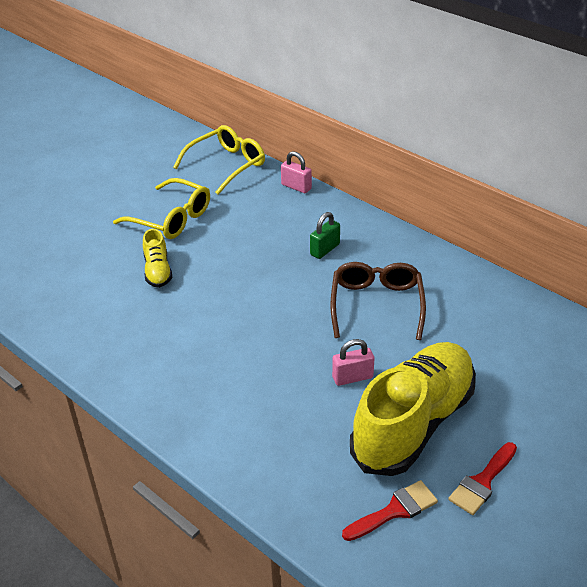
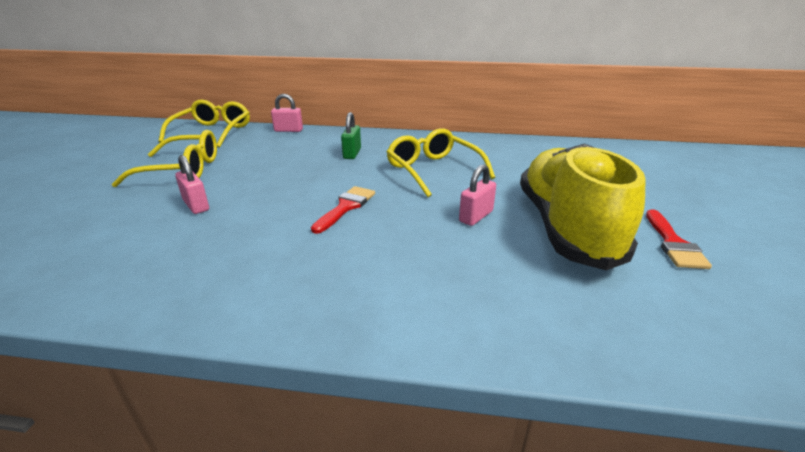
camera: 35 degrees left, 10 degrees down
(158, 271) = (196, 205): yellow shoe -> pink padlock
(376, 305) = (433, 170): brown glasses -> yellow glasses
(395, 510) = (655, 297): red brush -> red brush (346, 207)

